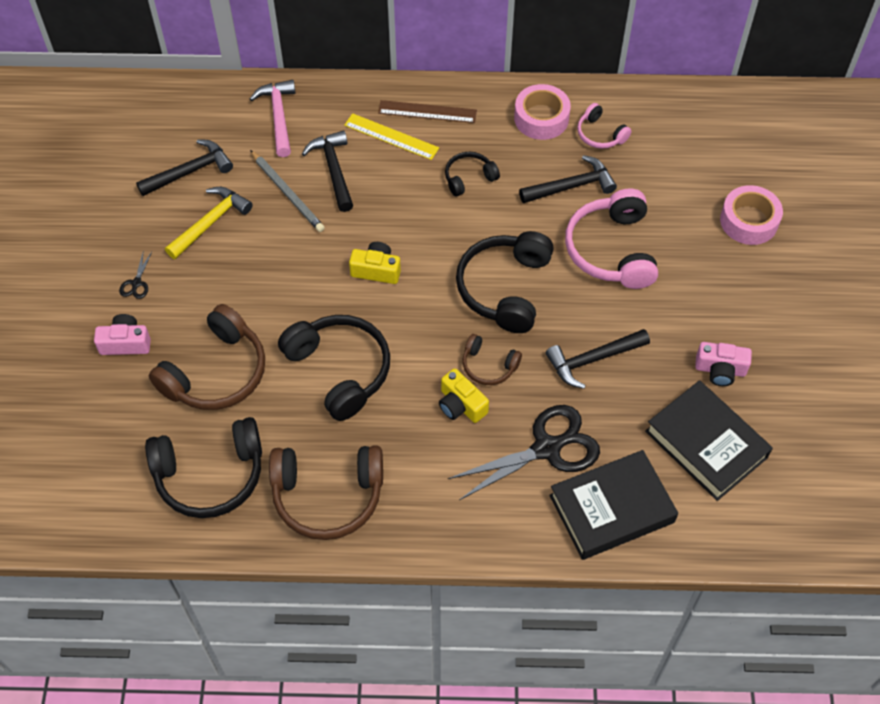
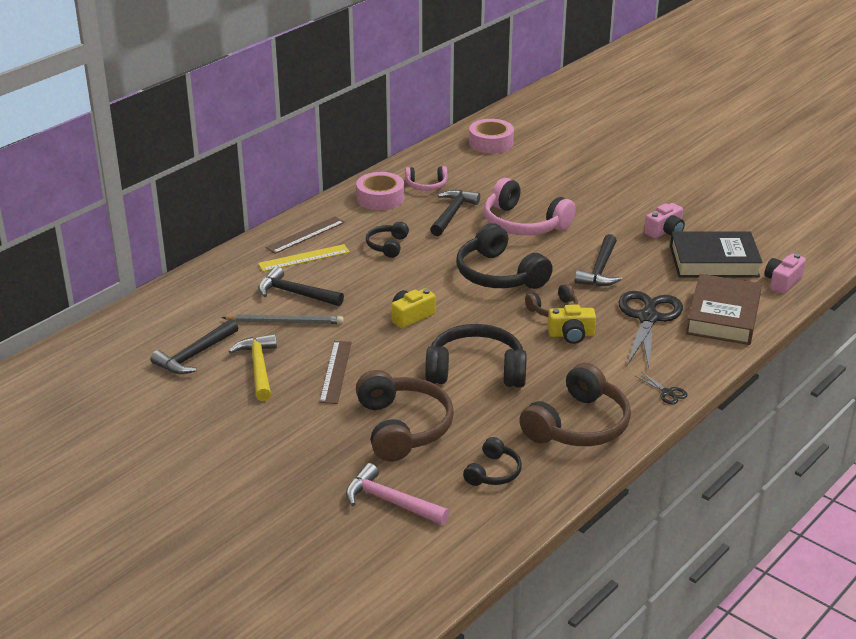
camera: 50 degrees left, 25 degrees down
(125, 343) = (313, 460): pink camera -> pink camera (782, 282)
(136, 283) = (263, 429): black scissors -> black scissors (667, 393)
(190, 171) = (194, 355): black hammer -> black hammer turned 150 degrees counterclockwise
(210, 475) = (493, 472): black headphones -> black headphones, size x0.53
(250, 275) = (335, 372): none -> brown ruler
(278, 116) = (208, 294): pink hammer -> pink hammer (390, 501)
(611, 509) = (723, 316): black book -> brown book
(749, 221) = (568, 171): pink tape -> pink tape (491, 143)

